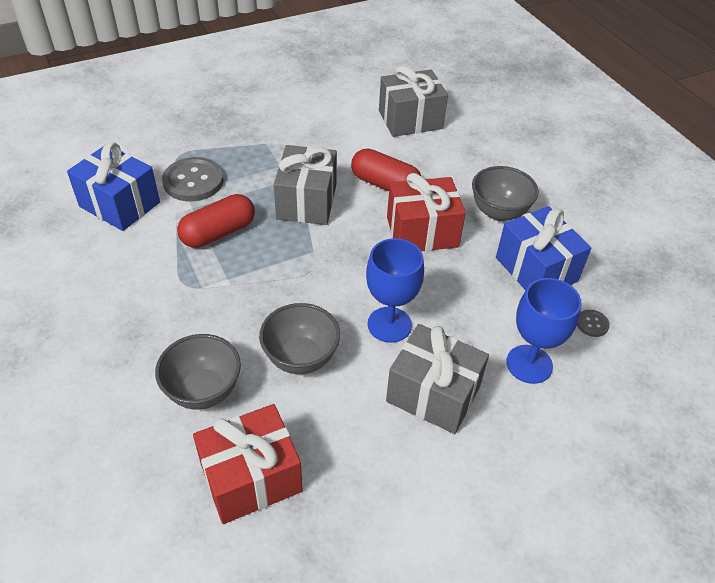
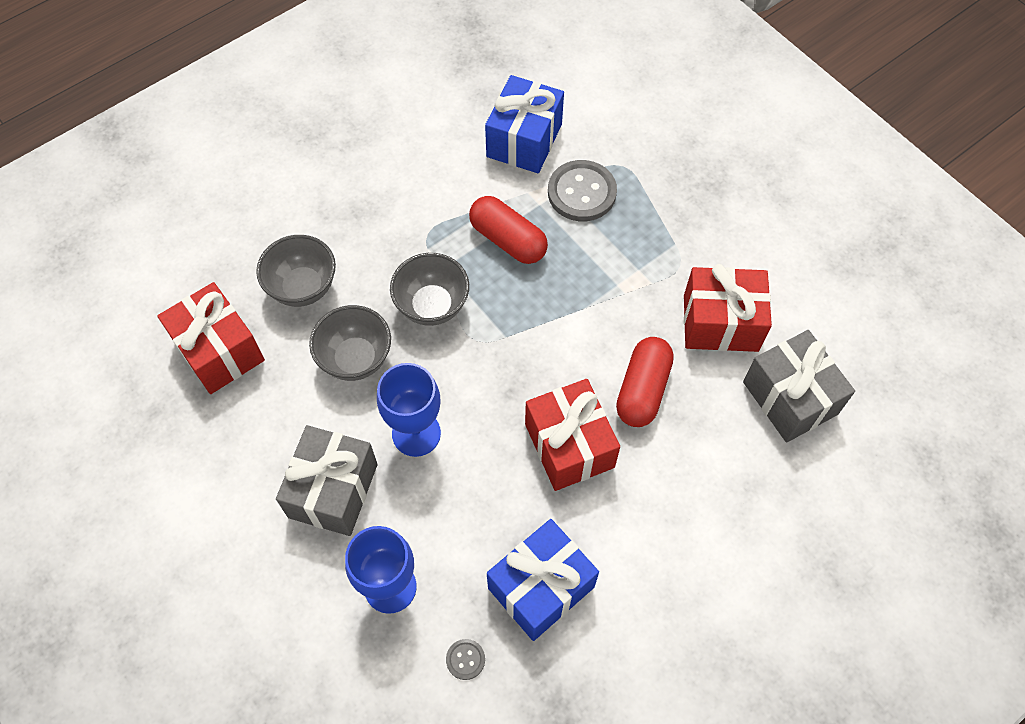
camera: 80 degrees right, 15 degrees up
(306, 202) = (583, 311): grey gift -> none
(342, 136) = (720, 323): none -> red gift
(499, 212) = (634, 533): grey bowl -> grey bowl (432, 306)

